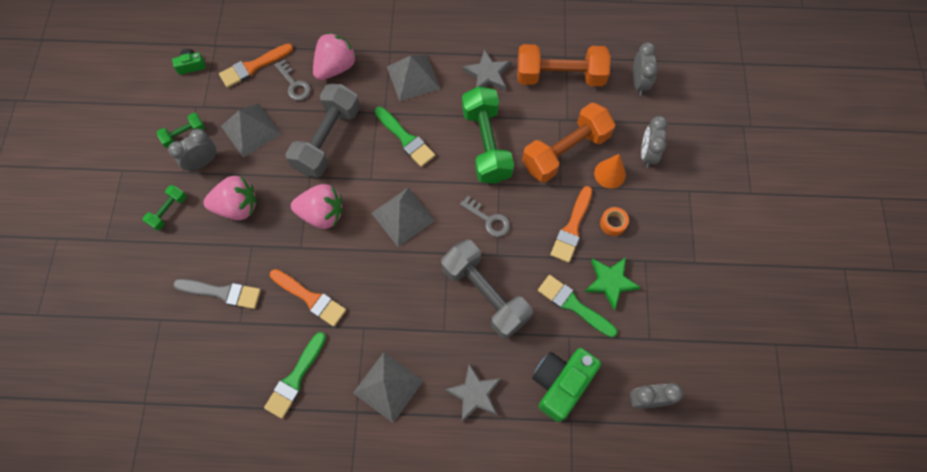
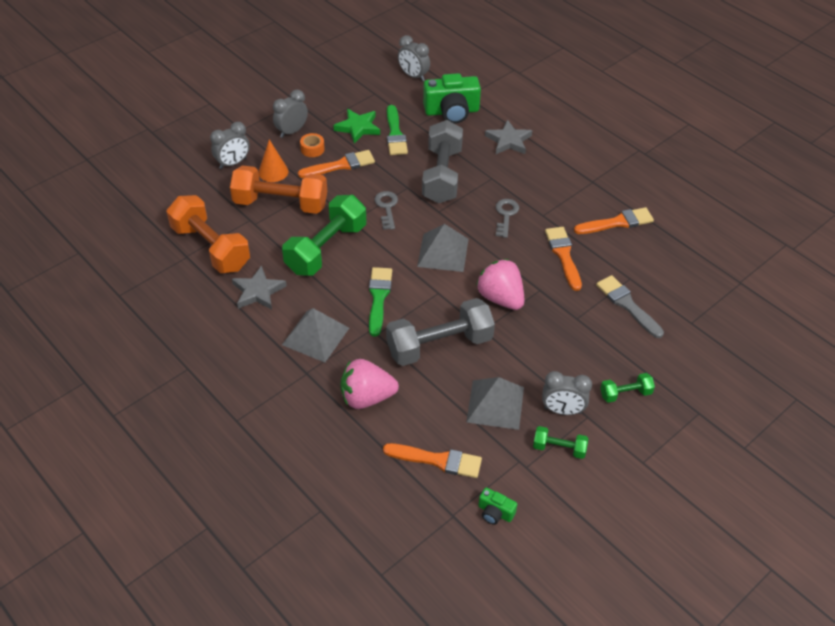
camera: 135 degrees left, 20 degrees down
(237, 207) = (563, 353): pink strawberry -> none
(294, 84) = (418, 412): grey key -> grey key (505, 215)
(295, 378) = (617, 222): green brush -> orange brush
(388, 386) = (558, 178): grey pyramid -> none
(639, 82) = (168, 202): grey clock -> grey clock (292, 131)

